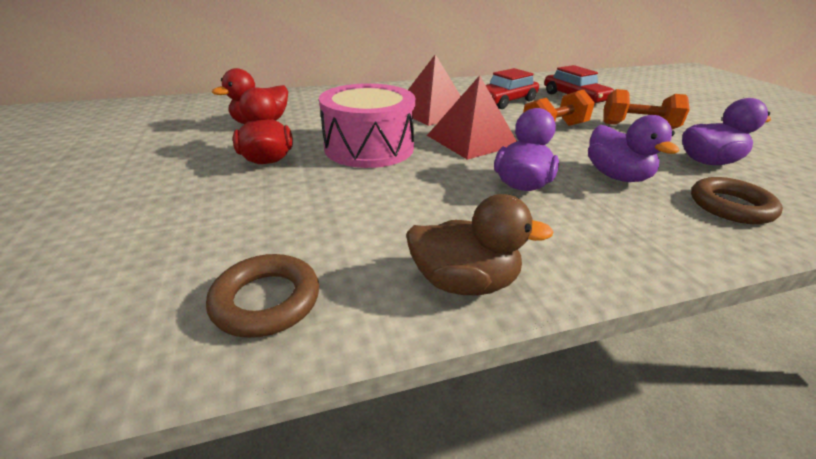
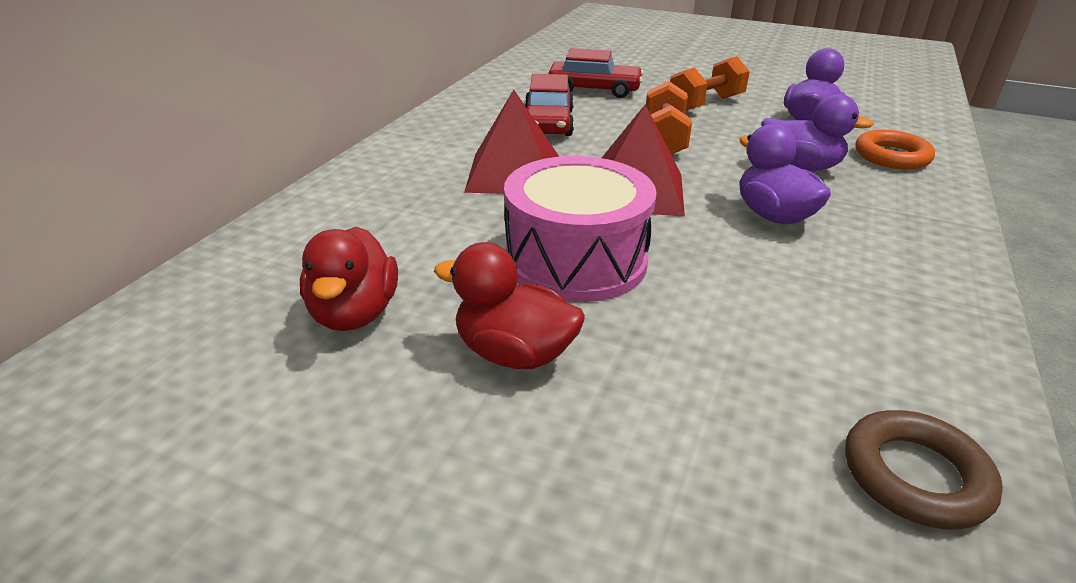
camera: 50 degrees left, 0 degrees up
(464, 282) = (941, 332): brown duck -> none
(730, 206) = (891, 156): brown ring -> orange ring

